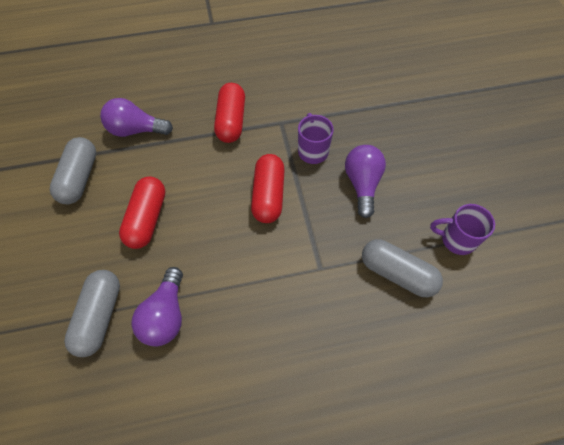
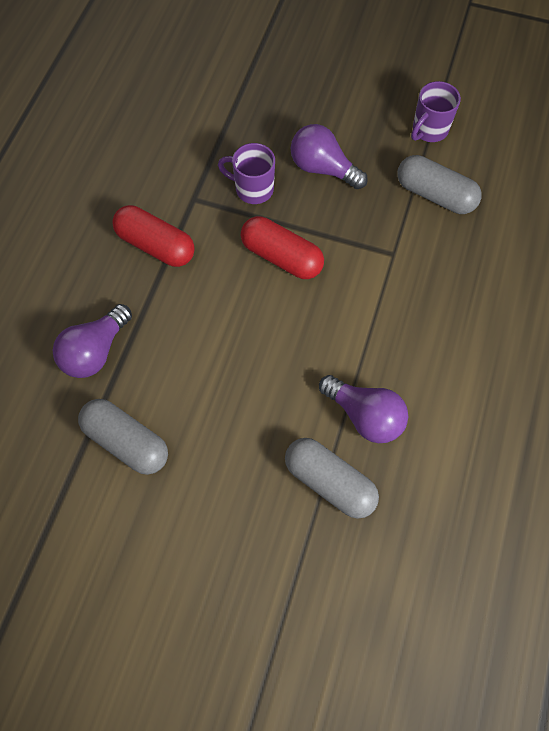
camera: 60 degrees left, 5 degrees up
(147, 219) = (235, 388): red capsule -> none
(397, 273) = (435, 195): grey capsule -> grey capsule turned 60 degrees clockwise

